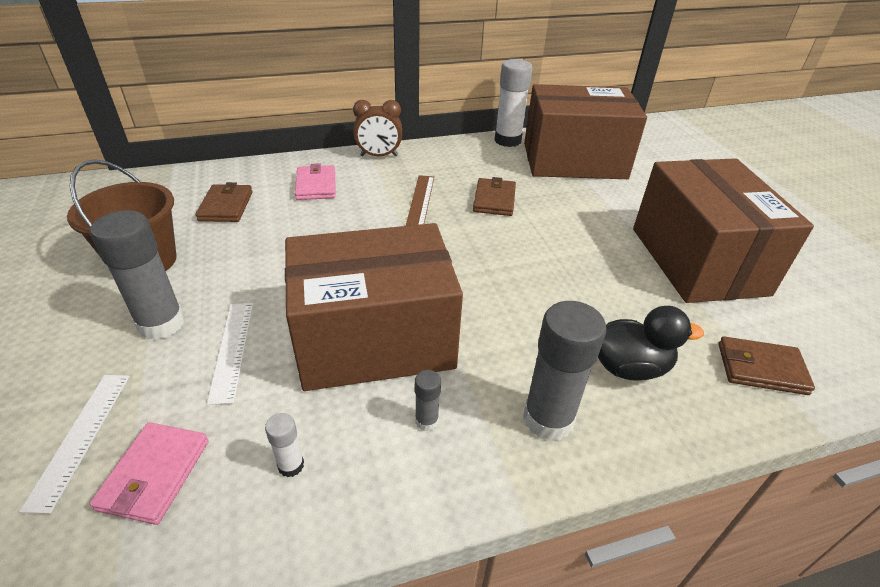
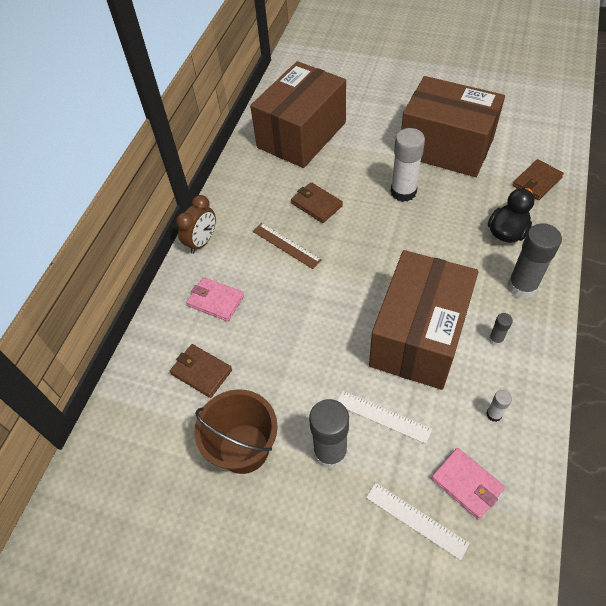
camera: 50 degrees left, 15 degrees up
(507, 140) = (244, 154): white glue stick -> white glue stick (403, 192)

